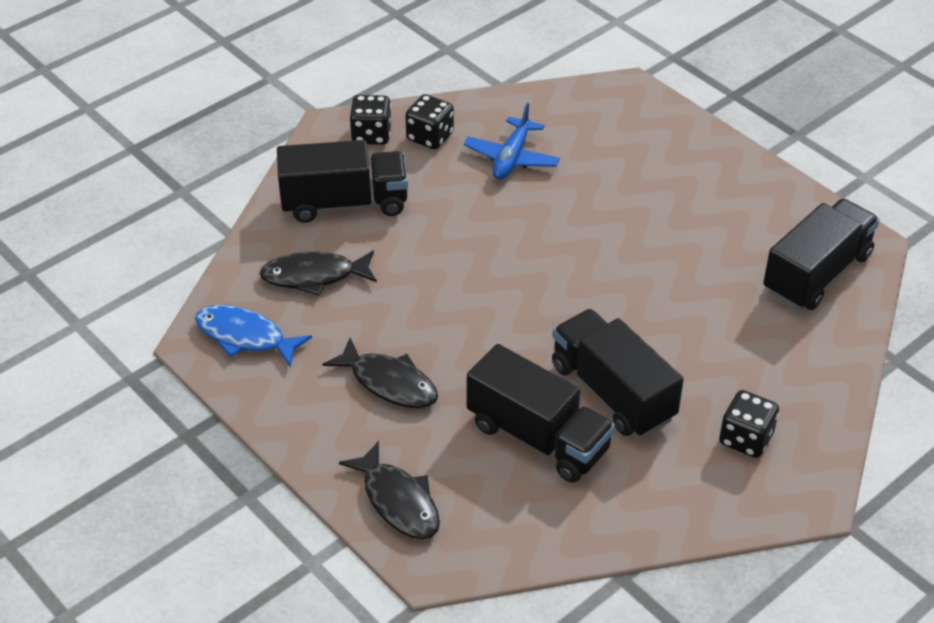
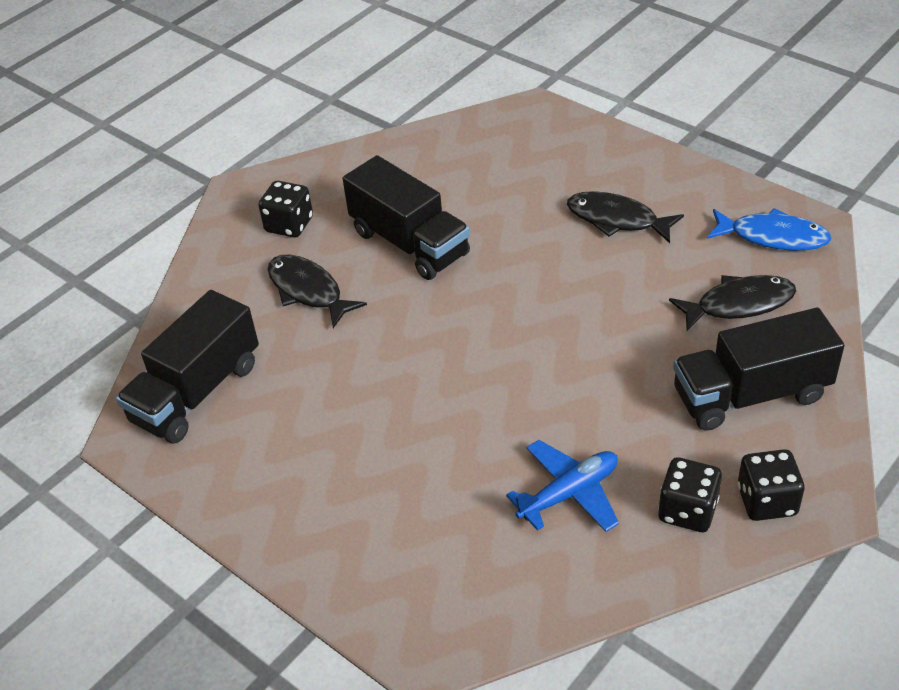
camera: 175 degrees right, 0 degrees up
(398, 501) = (574, 140): black fish -> black fish (308, 291)
(511, 158) = (569, 493): blue plane -> blue plane turned 45 degrees clockwise
(538, 437) = (471, 199): black truck -> none

